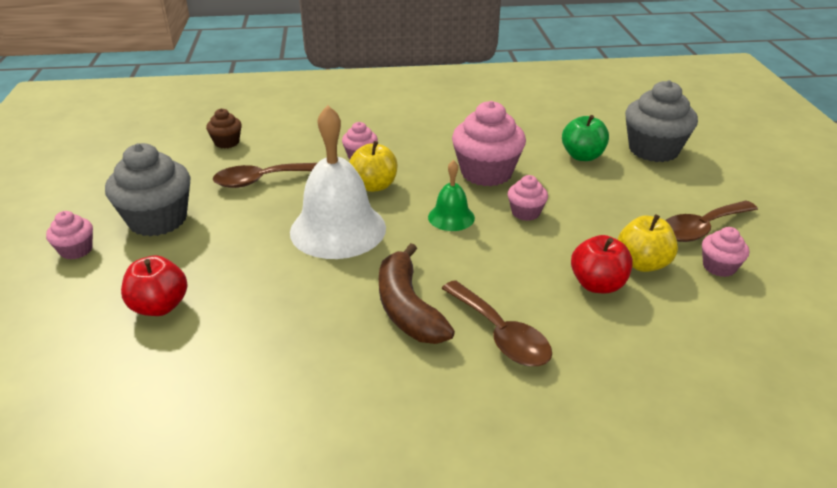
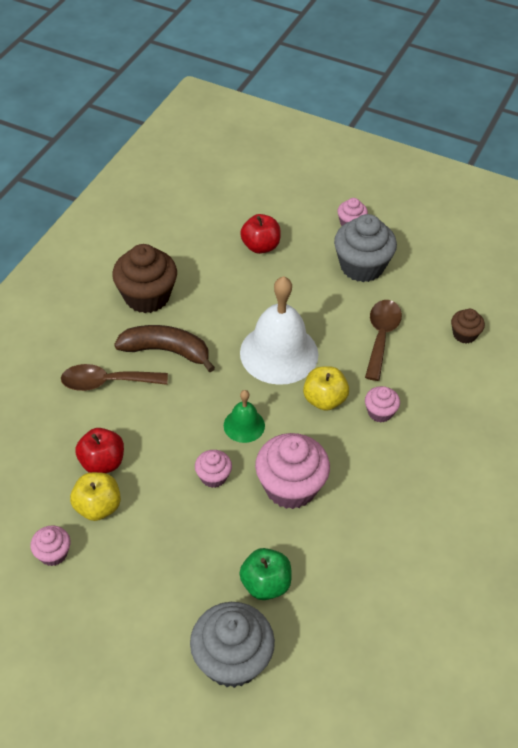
camera: 120 degrees right, 15 degrees up
(329, 370) = (147, 296): none -> brown cupcake
(701, 228) = (98, 585): brown spoon -> none

